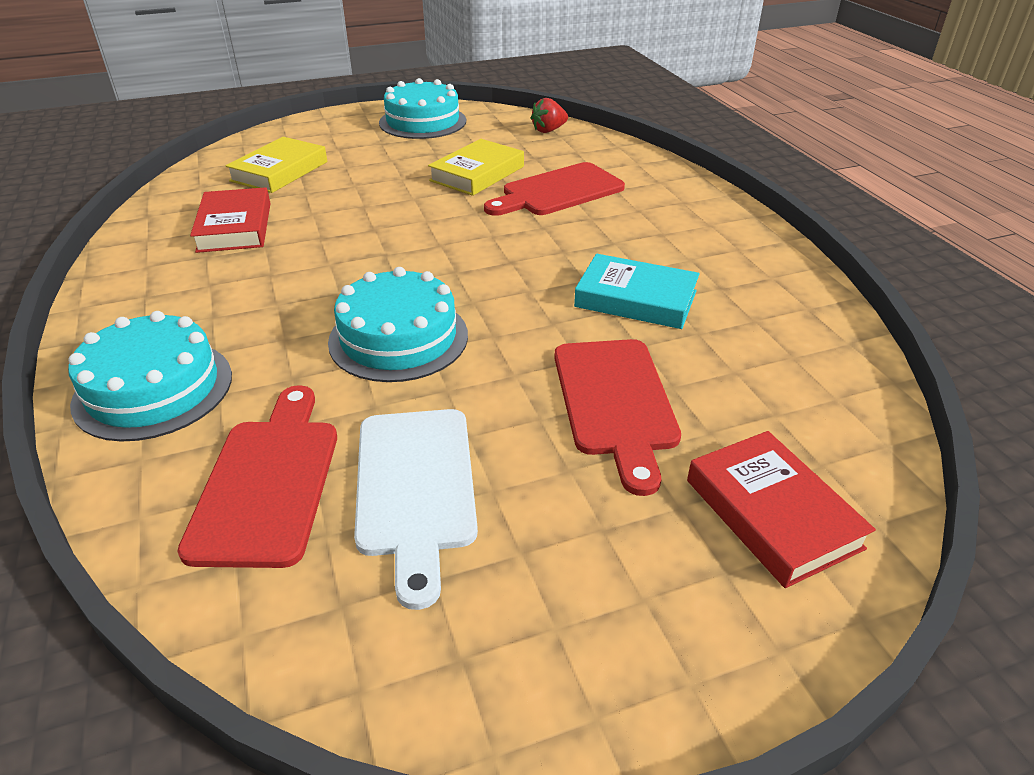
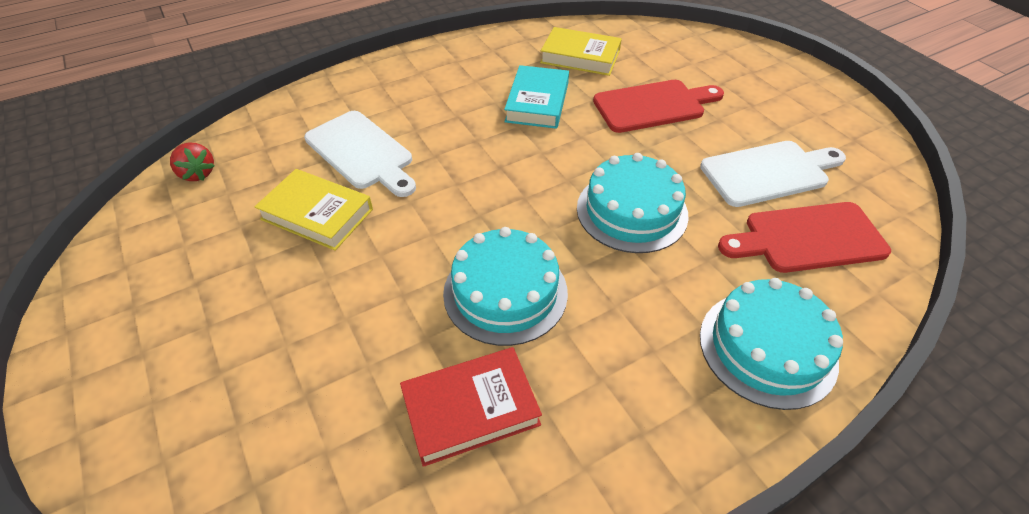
camera: 100 degrees left, 10 degrees up
(279, 171) = (298, 421): yellow book -> yellow book (580, 57)
(422, 122) = (134, 296): turquoise cake -> turquoise cake (505, 292)
(558, 191) = (362, 152): red cutting board -> white cutting board
(772, 513) = (709, 59): red book -> none

